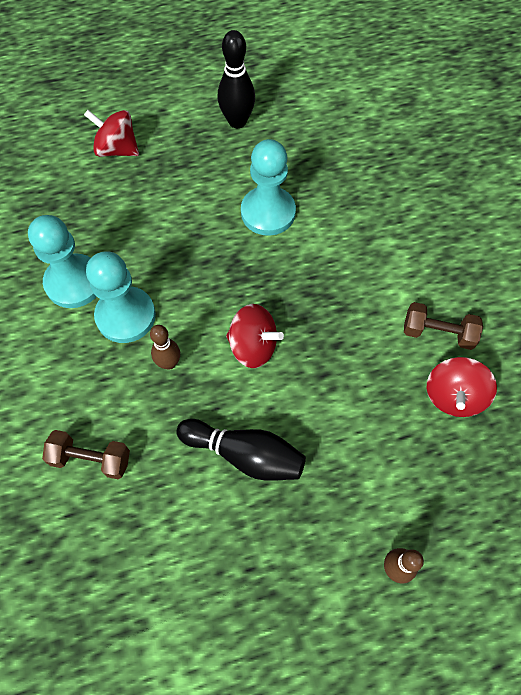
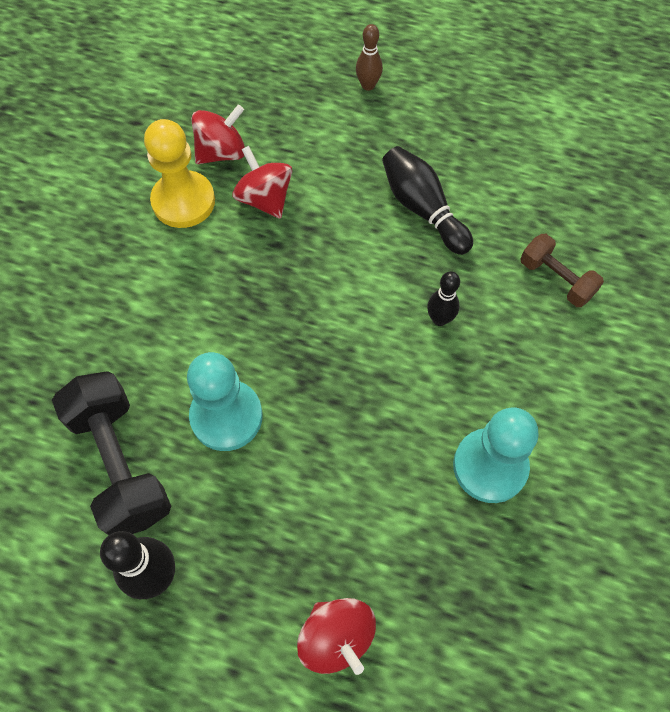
camera: 145 degrees left, 0 degrees up
(126, 316) = (454, 392): turquoise pawn -> none
(169, 363) = (439, 319): brown bowling pin -> black bowling pin
(253, 346) = (351, 287): red spinning top -> red spinning top (265, 199)
(306, 155) = (120, 463): none -> black dumbbell
(438, 333) = (183, 201): brown dumbbell -> yellow pawn

